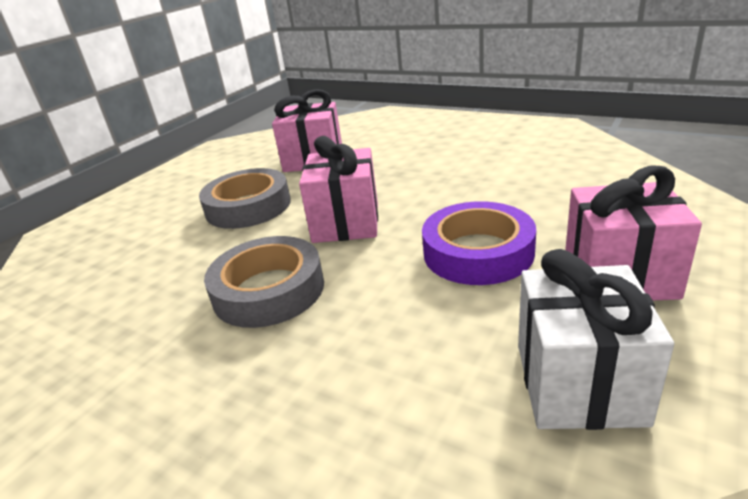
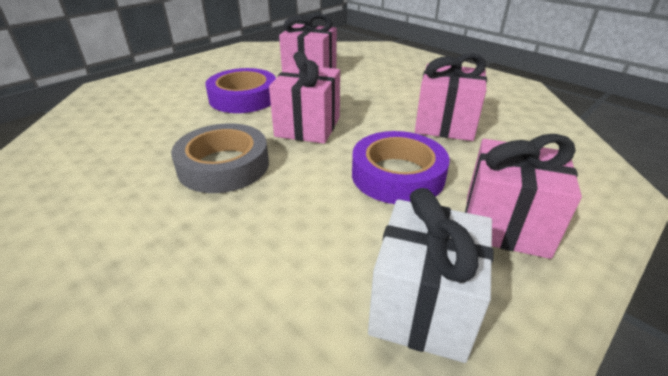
camera: 10 degrees right, 5 degrees up
(248, 206) = (243, 97): grey tape -> purple tape
(501, 186) = (445, 125): none -> pink gift

